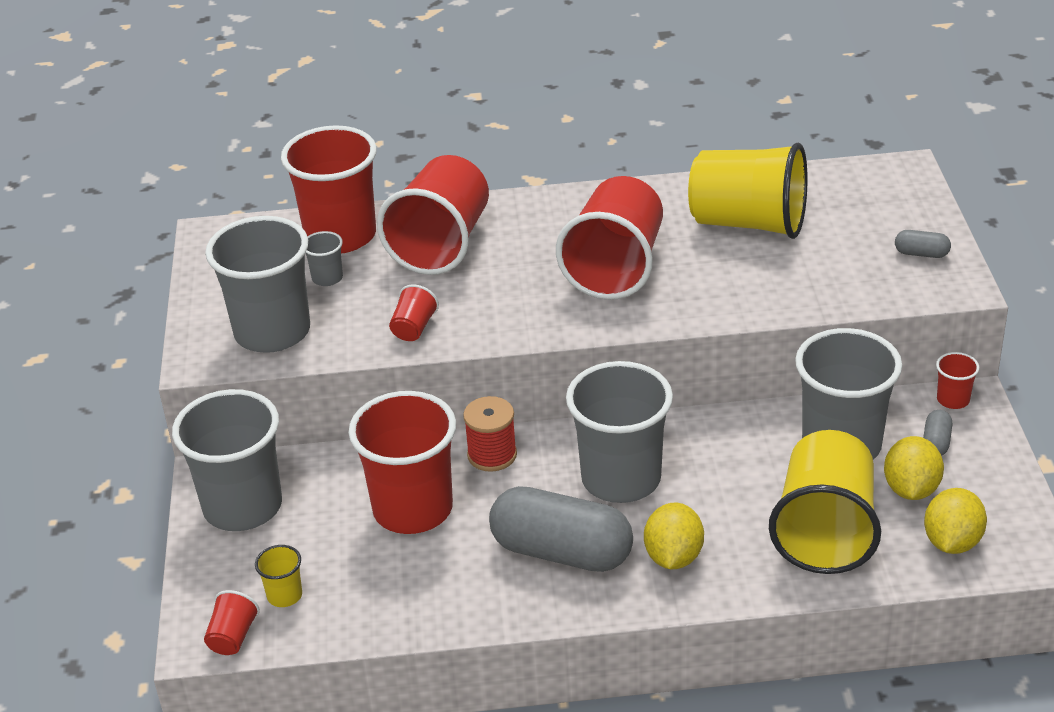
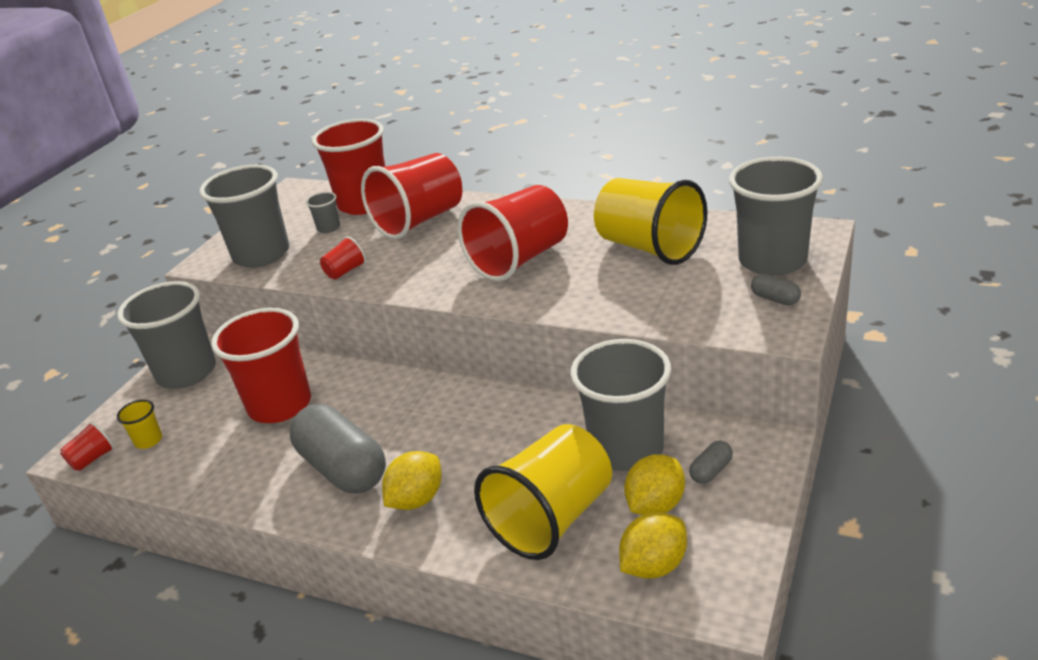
camera: 30 degrees right, 5 degrees down
(492, 455) = (365, 382): red spool -> none
(621, 479) = (434, 425): grey cup -> grey cup (772, 261)
(953, 400) = (756, 438): red cup -> none

